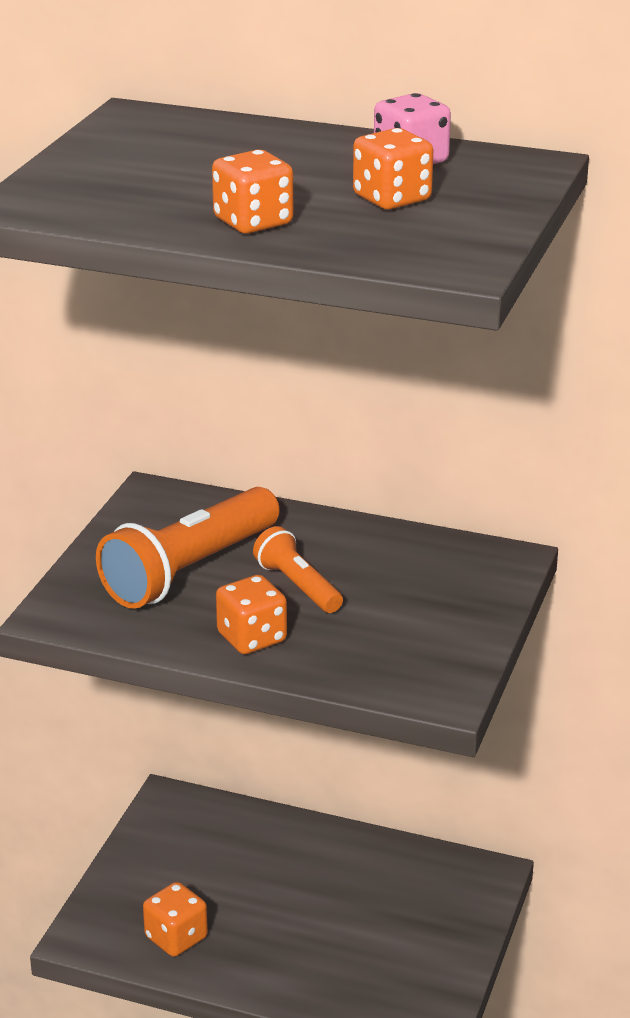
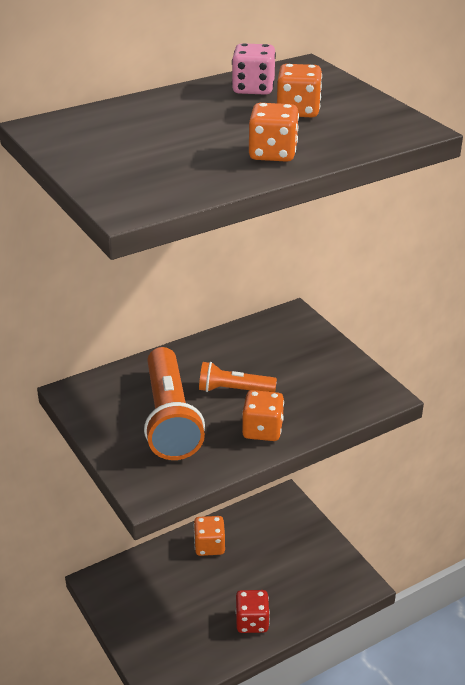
camera: 50 degrees left, 5 degrees up
(176, 937) = (205, 644): orange dice -> orange dice (209, 546)
(252, 958) = (252, 622): none -> red dice

